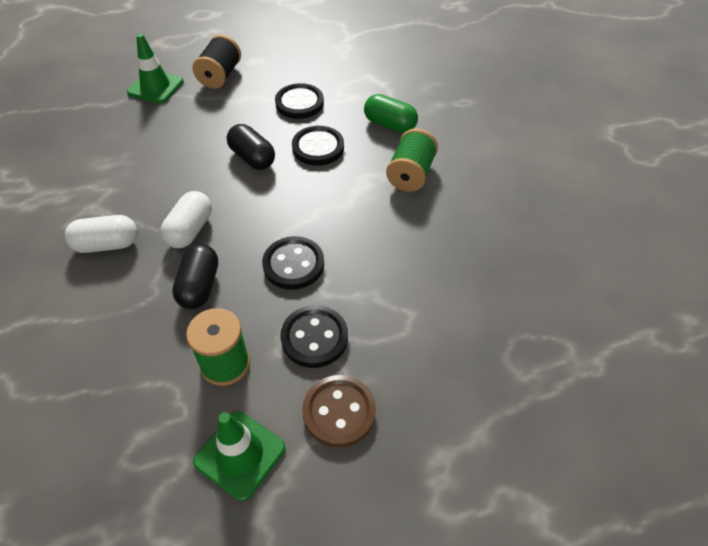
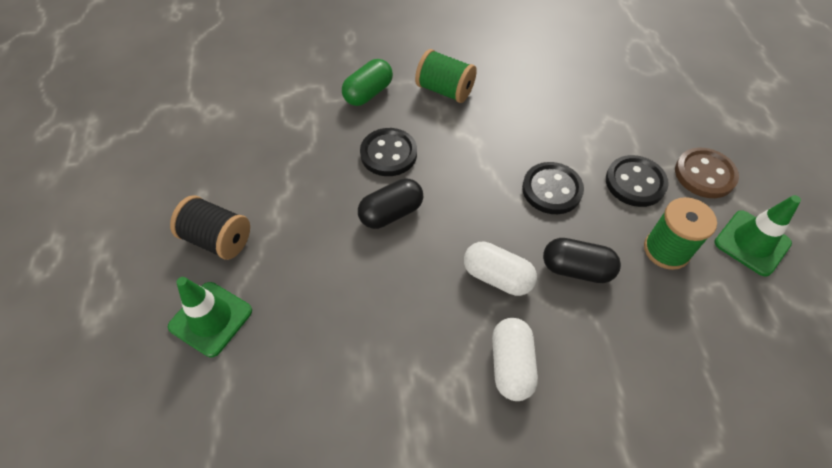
camera: 80 degrees left, 5 degrees up
(299, 103) = (306, 162): black button -> none

